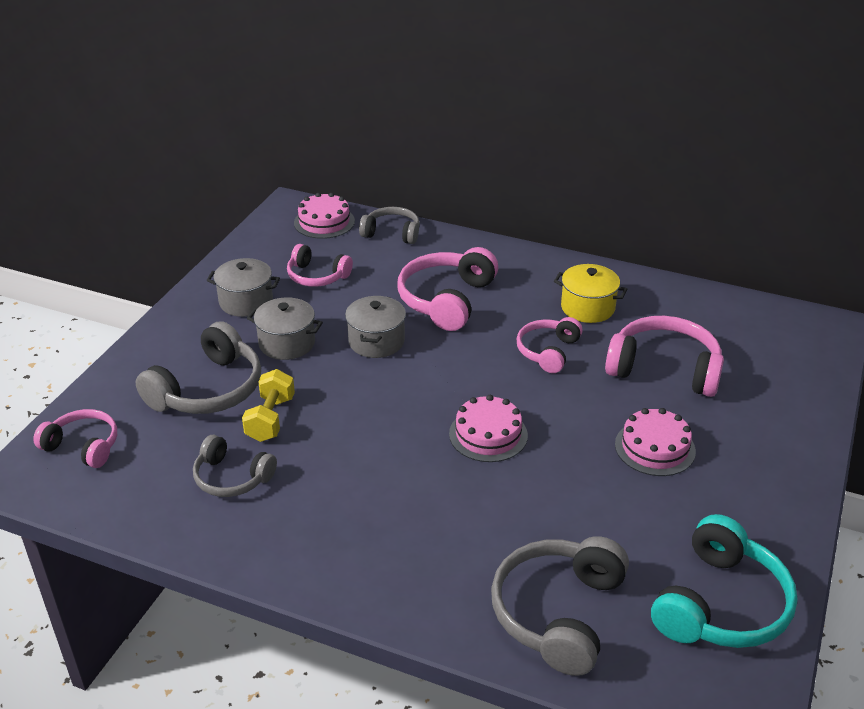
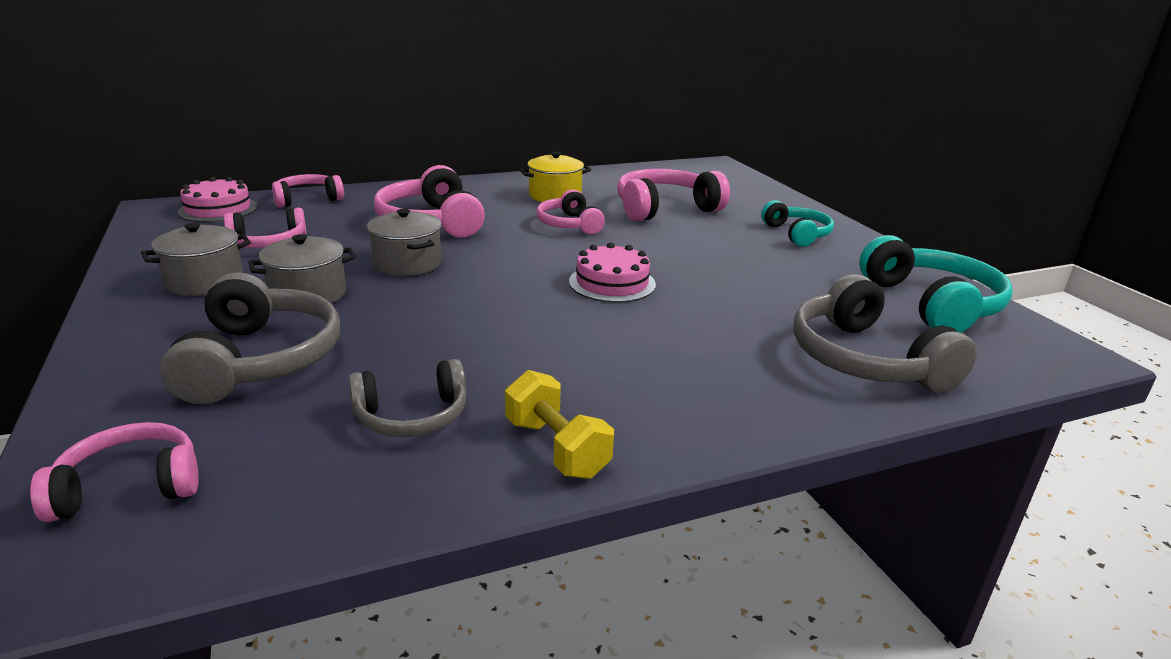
camera: 45 degrees left, 10 degrees down
(270, 419) = (381, 352): yellow dumbbell -> yellow dumbbell (556, 448)
(392, 233) = (307, 199): grey headphones -> pink headphones
(655, 448) = (736, 246): pink cake -> none
(742, 462) = (797, 234): none -> turquoise headphones

